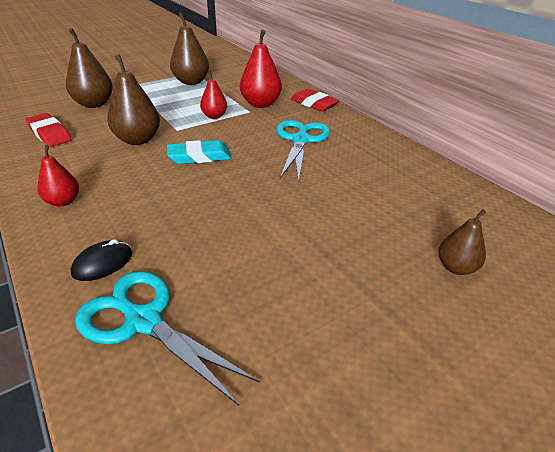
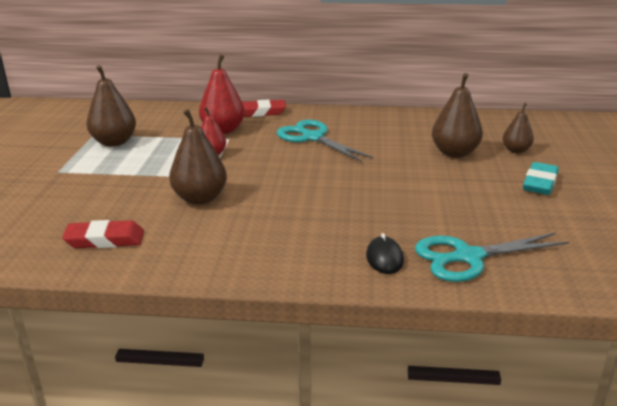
camera: 50 degrees left, 10 degrees down
(63, 201) = (265, 257): red pear -> none
(94, 104) = (71, 201): brown pear -> brown pear (454, 153)
(199, 157) = (277, 181): turquoise eraser -> turquoise eraser (540, 183)

